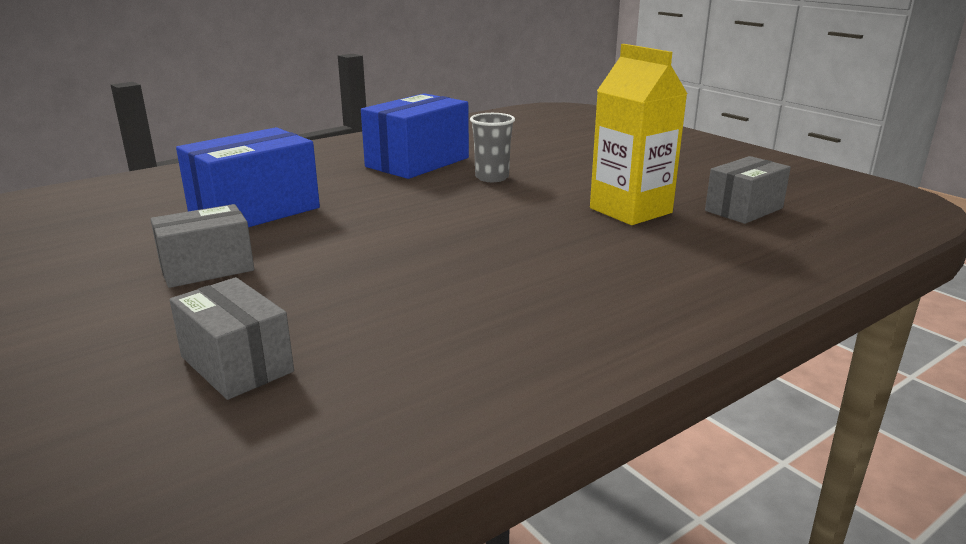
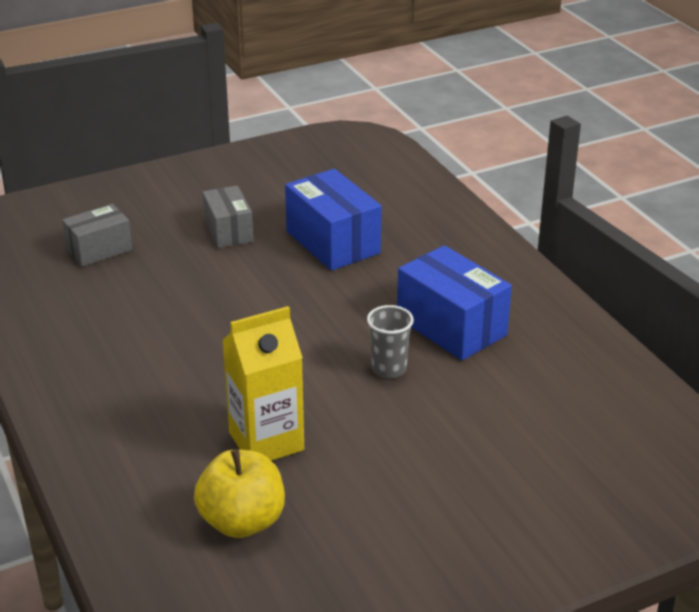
camera: 100 degrees right, 10 degrees up
(743, 209) = (242, 521): grey box -> yellow apple

